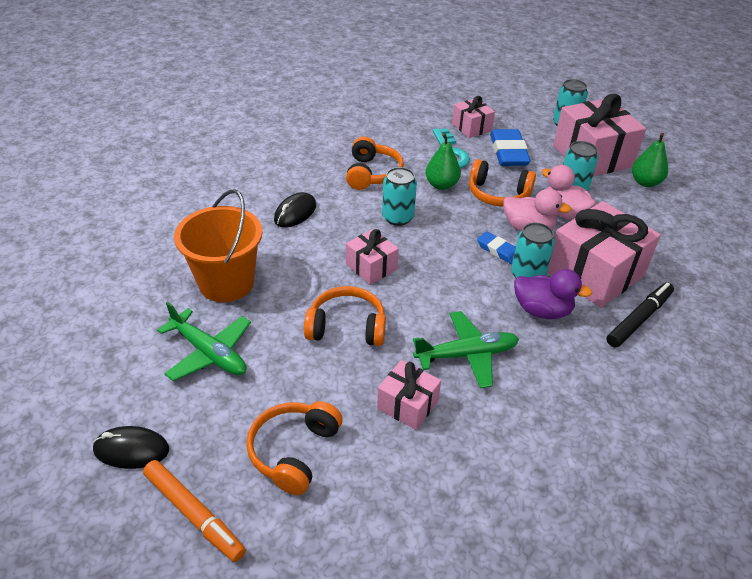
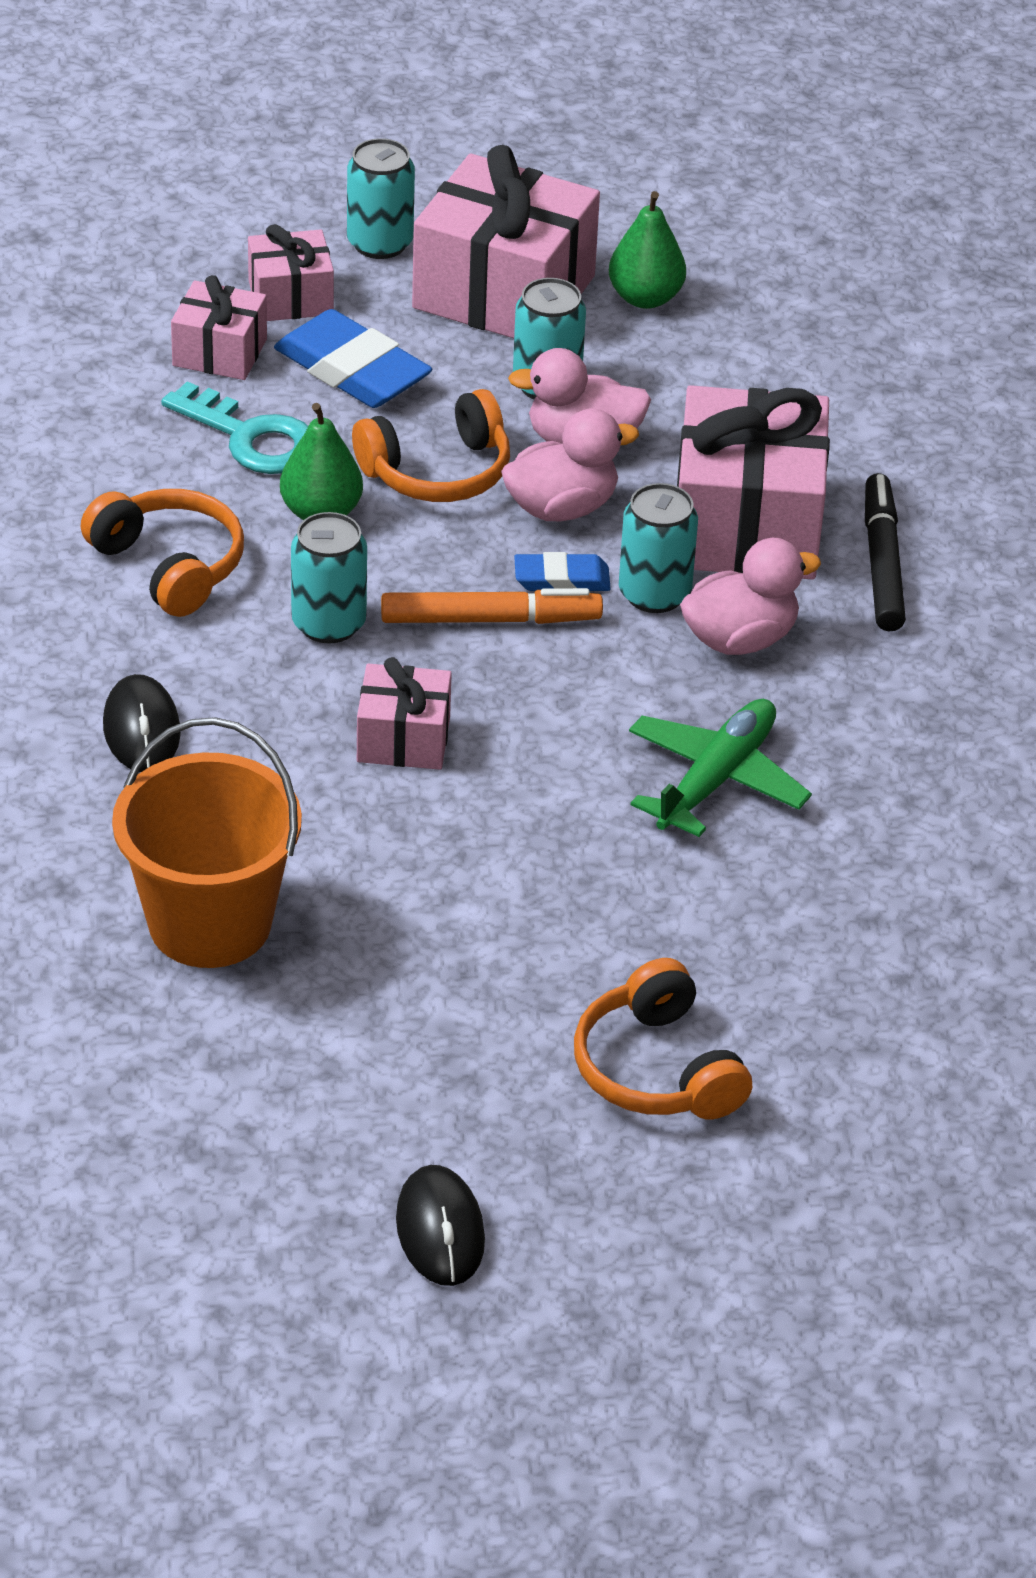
camera: 45 degrees left, 0 degrees up
(131, 450) = (440, 1231): black mouse -> black mouse turned 60 degrees counterclockwise
(194, 514) = (637, 1229): orange marker -> orange marker (490, 619)
(209, 353) = (348, 1039): green plane -> none
(347, 327) = (496, 858): orange headphones -> none
(407, 405) = (723, 904): pink gift -> pink gift (290, 298)
(542, 310) = (740, 639): purple duck -> pink duck

